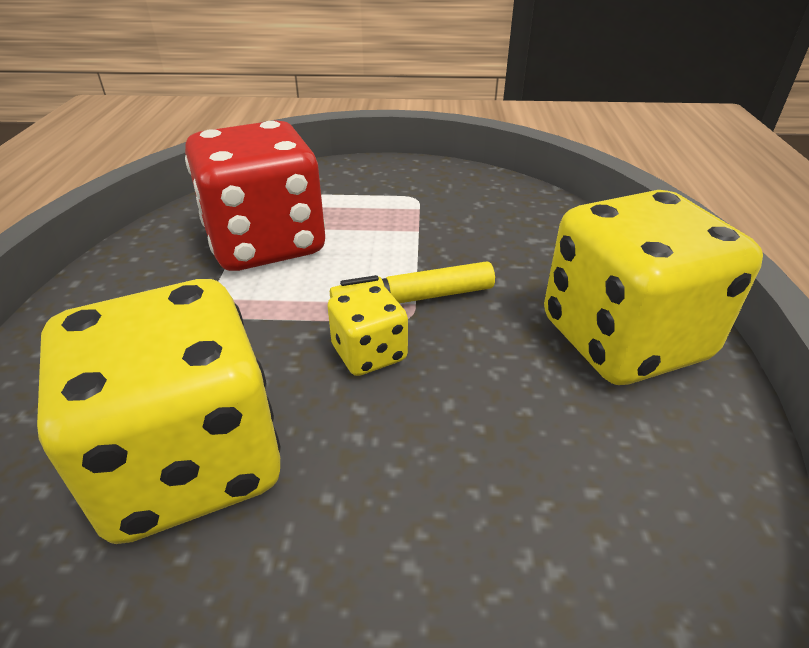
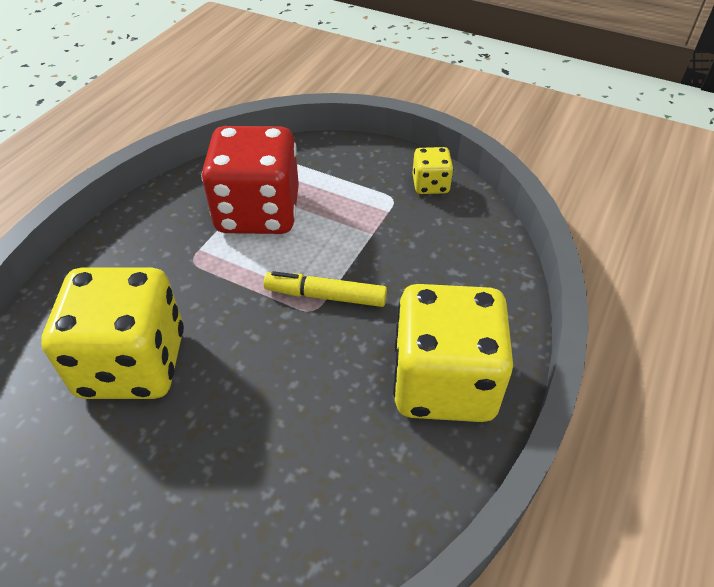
camera: 25 degrees right, 10 degrees up
(369, 353) = (269, 329): yellow dice -> yellow dice (430, 185)

